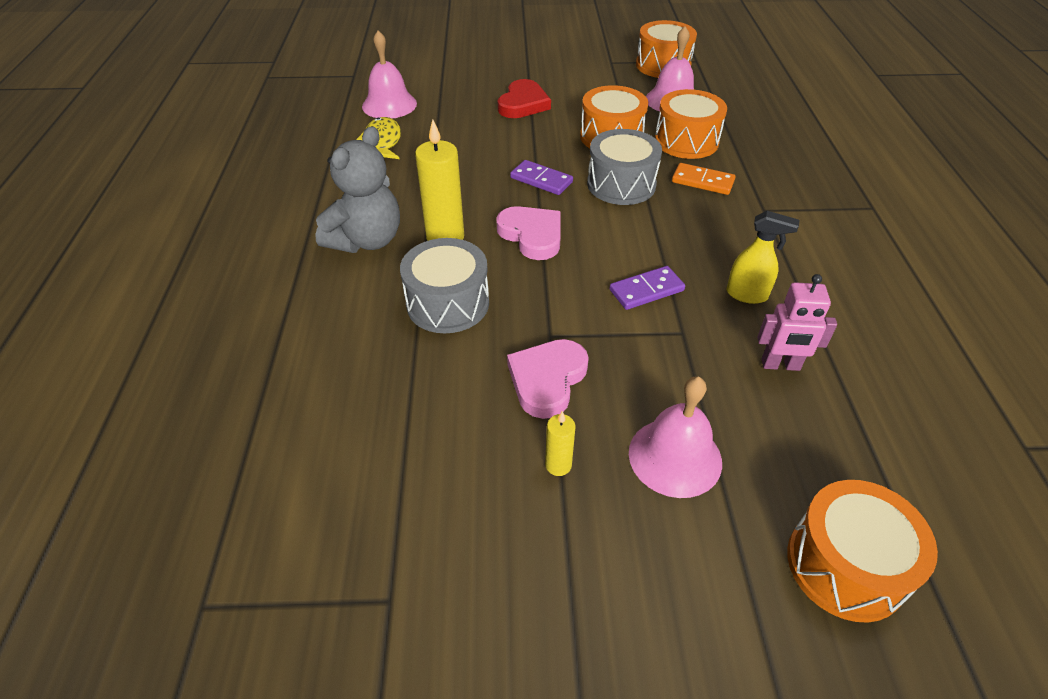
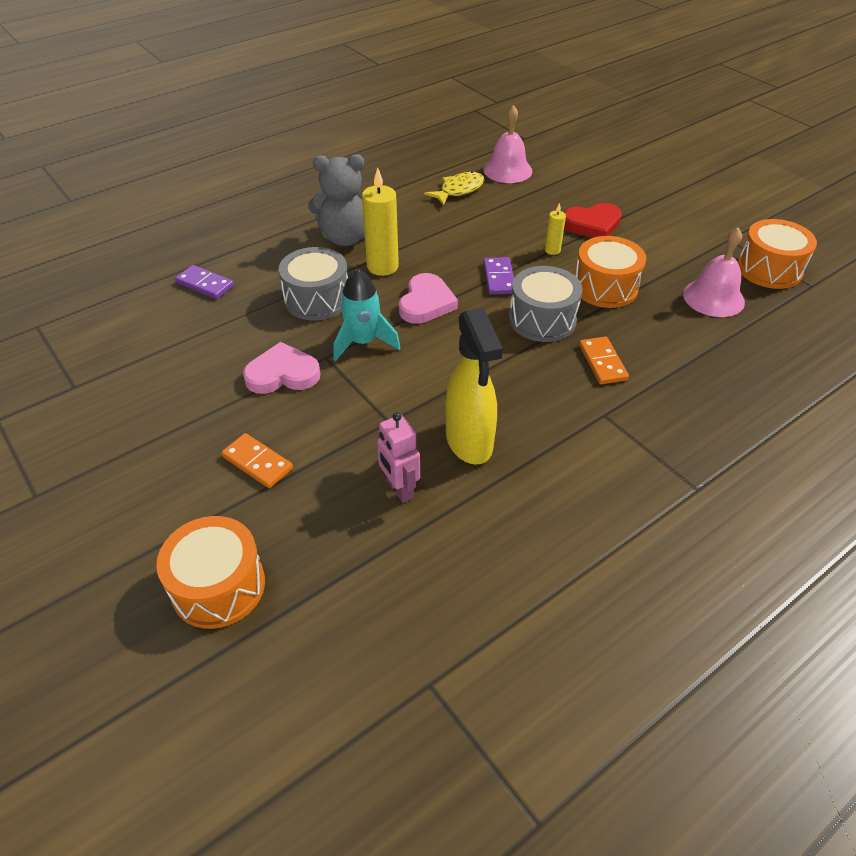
camera: 55 degrees right, 0 degrees up
(551, 300) = (363, 342): none -> turquoise rocket
(558, 465) = (211, 410): yellow candle -> yellow candle (552, 250)
(646, 290) = (420, 384): purple domino -> purple domino (205, 284)
(675, 457) = (257, 462): pink bell -> orange domino
(686, 141) = (655, 330): orange drum -> none
(747, 295) = (469, 442): yellow spray bottle -> yellow spray bottle, size x1.71

